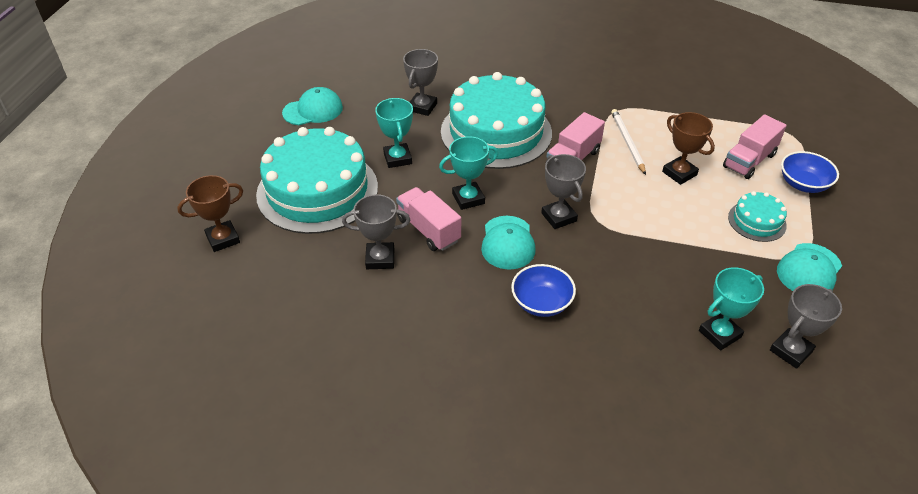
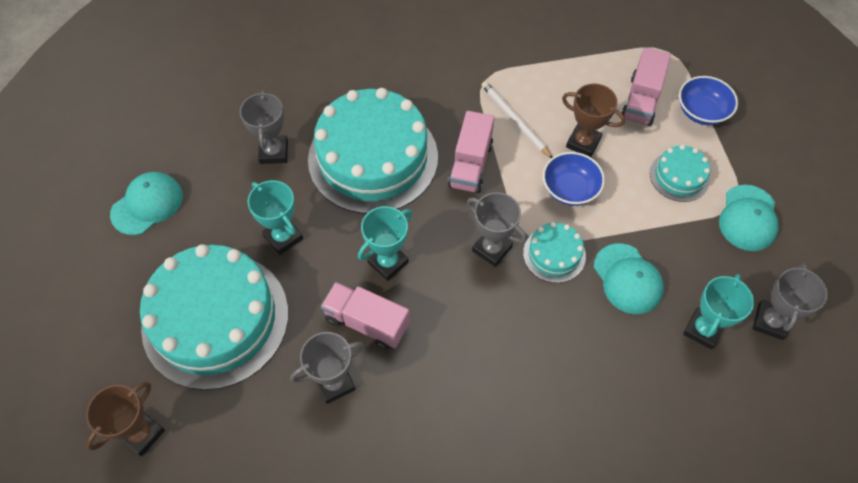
camera: 25 degrees left, 15 degrees up
(508, 243) = (456, 304): turquoise cap -> turquoise cap (627, 279)
(541, 303) = (525, 367): blue bowl -> blue bowl (570, 189)
(610, 237) = (554, 254): none -> turquoise cake

